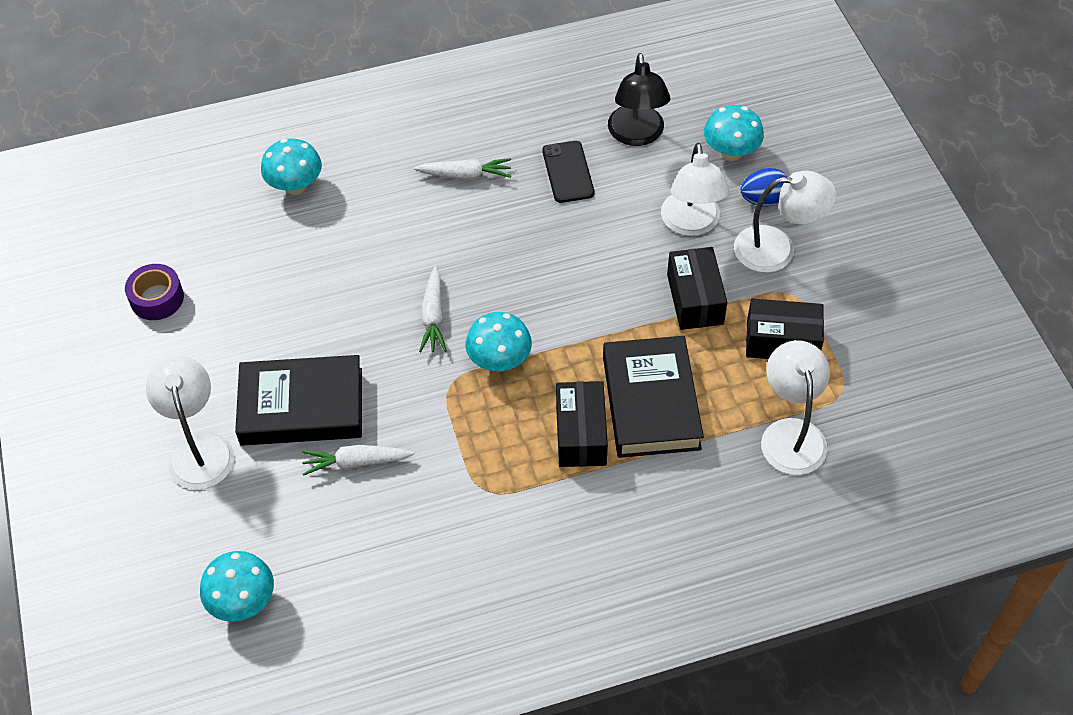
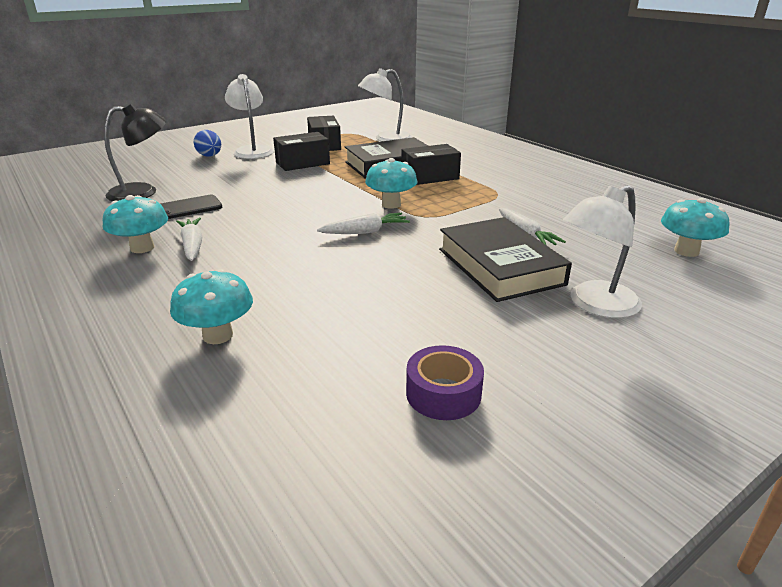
camera: 110 degrees left, 25 degrees down
(691, 224) = (236, 169): white lamp -> none
(730, 152) = (164, 166): turquoise mushroom -> turquoise mushroom (142, 248)

